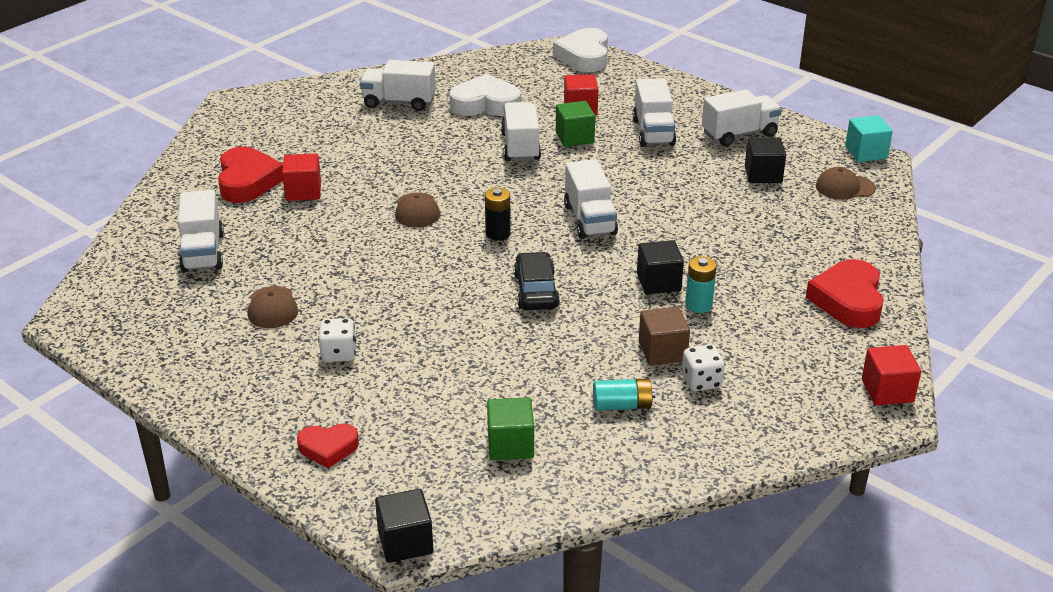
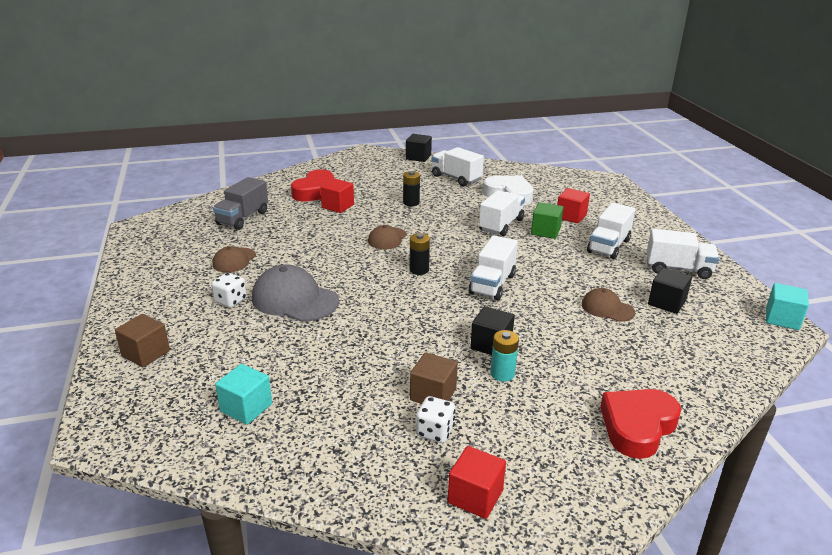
camera: 35 degrees right, 5 degrees down
(203, 252) = (243, 218): white truck -> grey truck
(328, 448) = (146, 353): red heart -> brown cube
(386, 154) = (411, 203): none -> black battery
(405, 542) = (98, 438): black cube -> black cube (418, 157)
(408, 321) = (294, 299): none -> grey cap
(510, 445) = (246, 408): green cube -> turquoise cube
(536, 291) = (397, 314): black car -> none
(584, 56) = (612, 188): white heart -> none
(622, 405) = (354, 419): turquoise battery -> none
(845, 187) = (732, 337): brown cap -> brown cap (607, 308)
(887, 391) = (589, 523): red cube -> red cube (475, 496)

